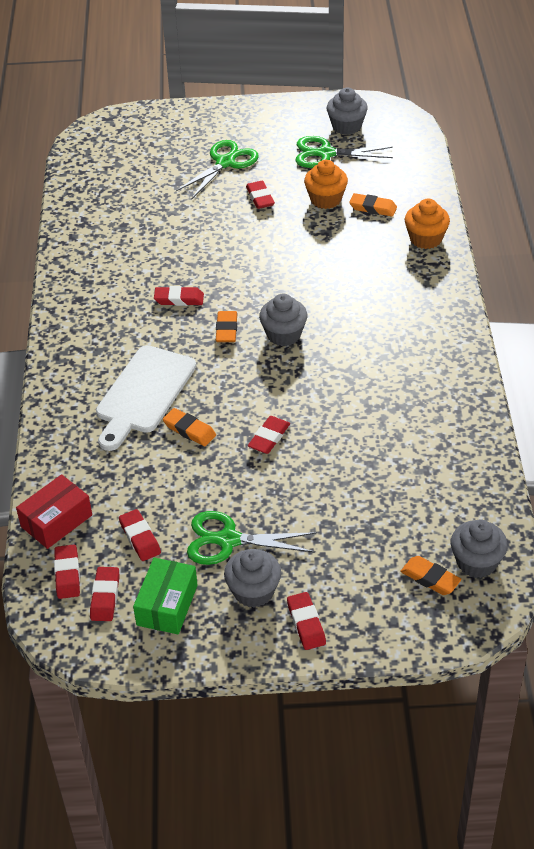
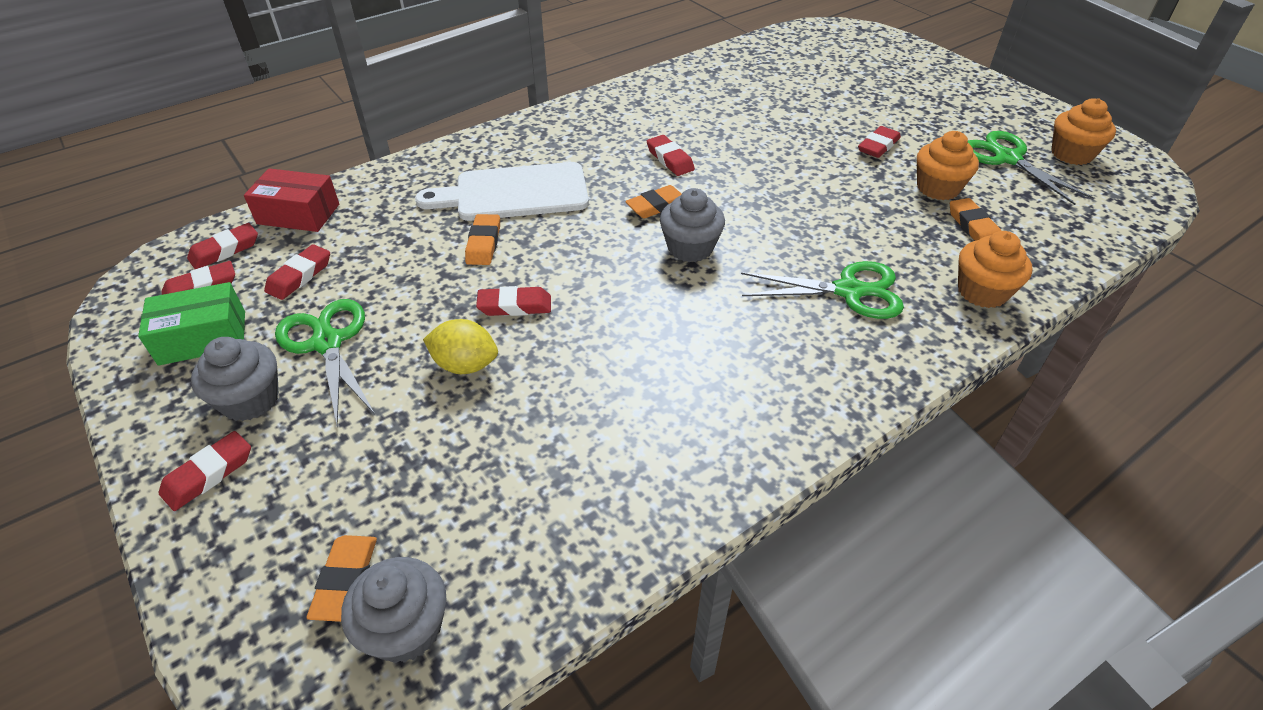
camera: 55 degrees right, 0 degrees up
(225, 162) = (898, 106): green scissors -> green scissors (849, 291)
(305, 479) = (465, 365): none -> yellow lemon
(346, 126) = (1071, 154): grey cupcake -> orange cupcake

